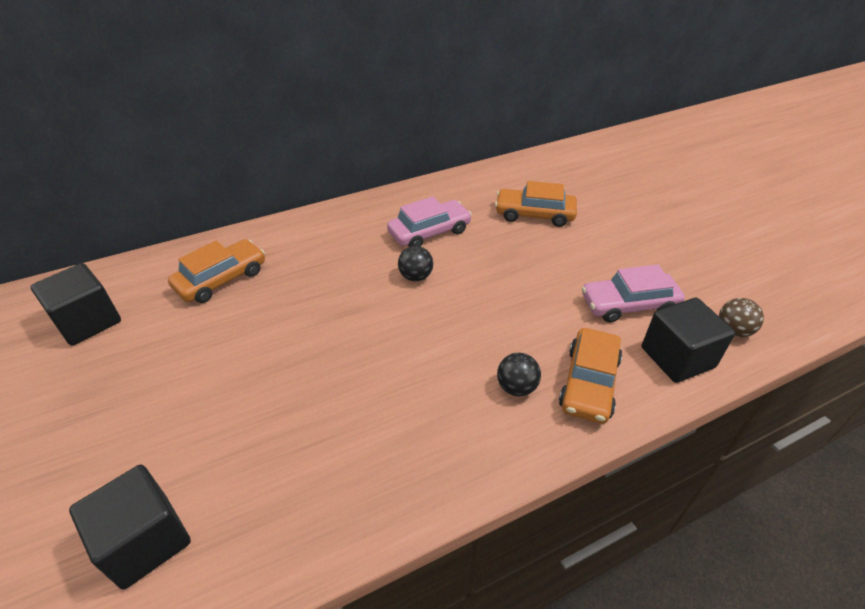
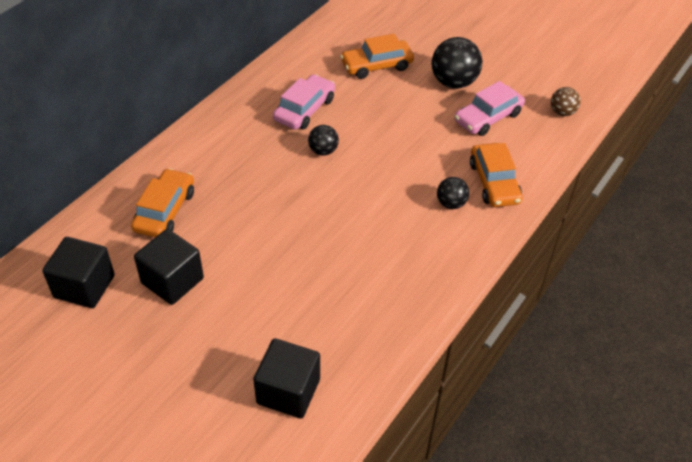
camera: 30 degrees left, 5 degrees up
(610, 255) = (453, 82): none -> black ball
(677, 357) = (538, 144): black cube -> black cube (172, 281)

